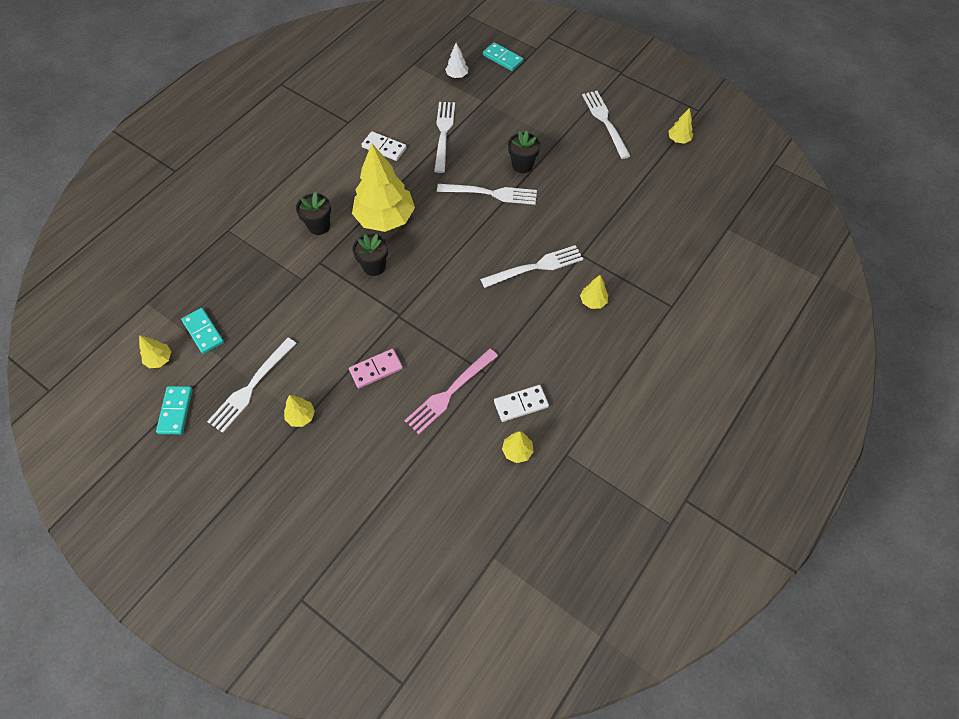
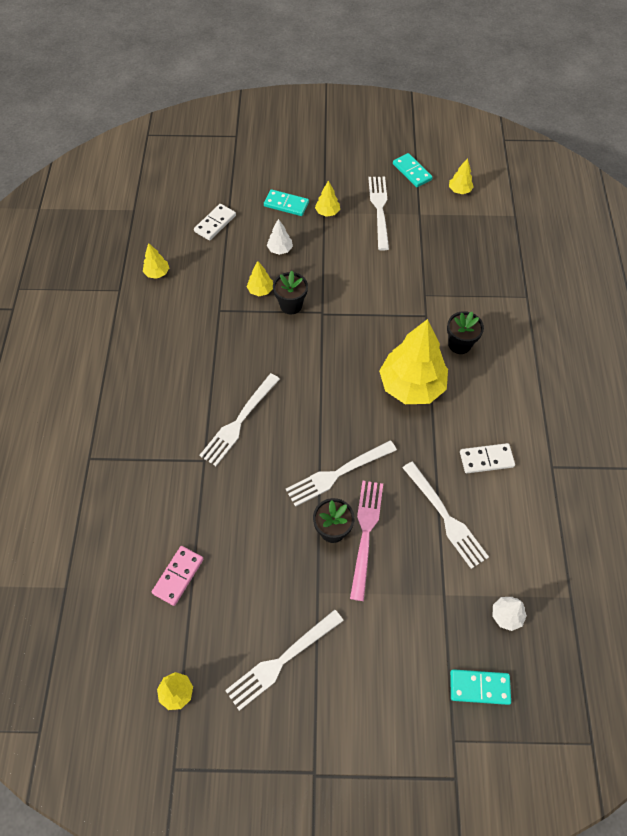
camera: 145 degrees right, 0 degrees up
(203, 332) = (452, 221): turquoise domino -> turquoise domino (286, 204)
(374, 266) = (379, 338): black flower pot -> black flower pot (291, 305)
(376, 369) = (303, 267): pink domino -> pink domino (178, 576)
(381, 402) = (280, 249): none -> white tree
(450, 393) = (235, 282): pink fork -> pink fork (365, 534)
(521, 404) = (175, 304): white domino -> white domino (215, 223)
(593, 301) = (165, 419): yellow tree -> yellow tree (260, 290)
(605, 122) = (282, 661): white fork -> white fork turned 105 degrees clockwise

